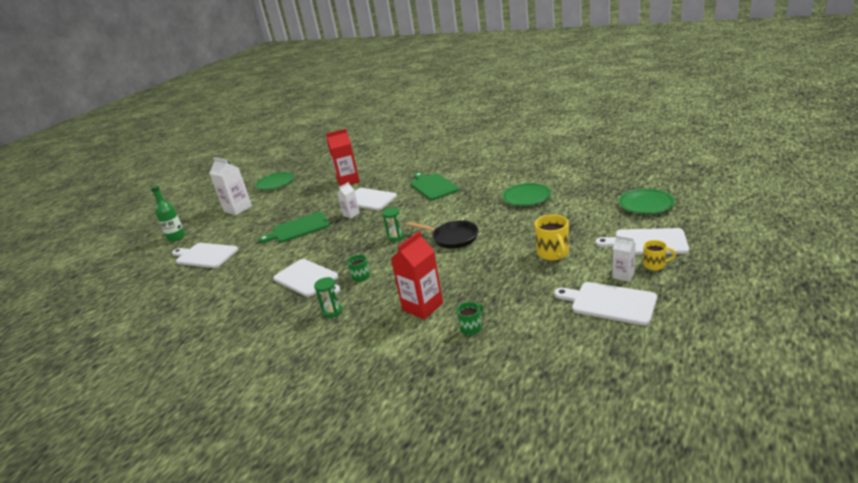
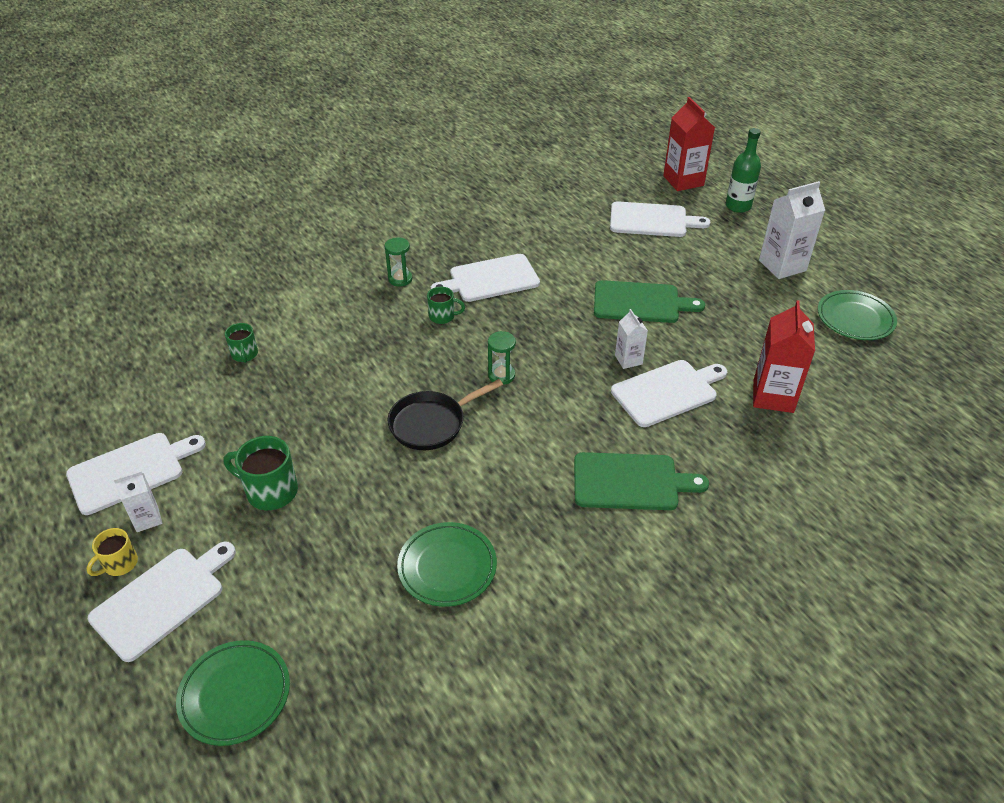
camera: 115 degrees right, 15 degrees up
(205, 255) = (652, 220): white cutting board -> white cutting board turned 45 degrees clockwise
(298, 228) = (640, 302): green cutting board -> green cutting board turned 90 degrees clockwise
(422, 306) = (323, 338): red carton -> red carton (683, 181)
(553, 253) = (270, 491): yellow mug -> green mug

